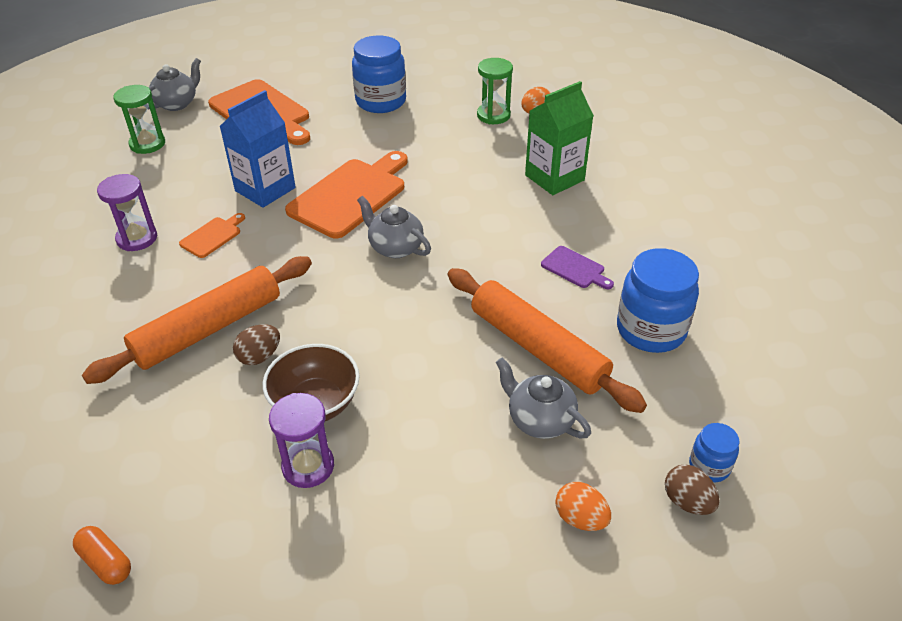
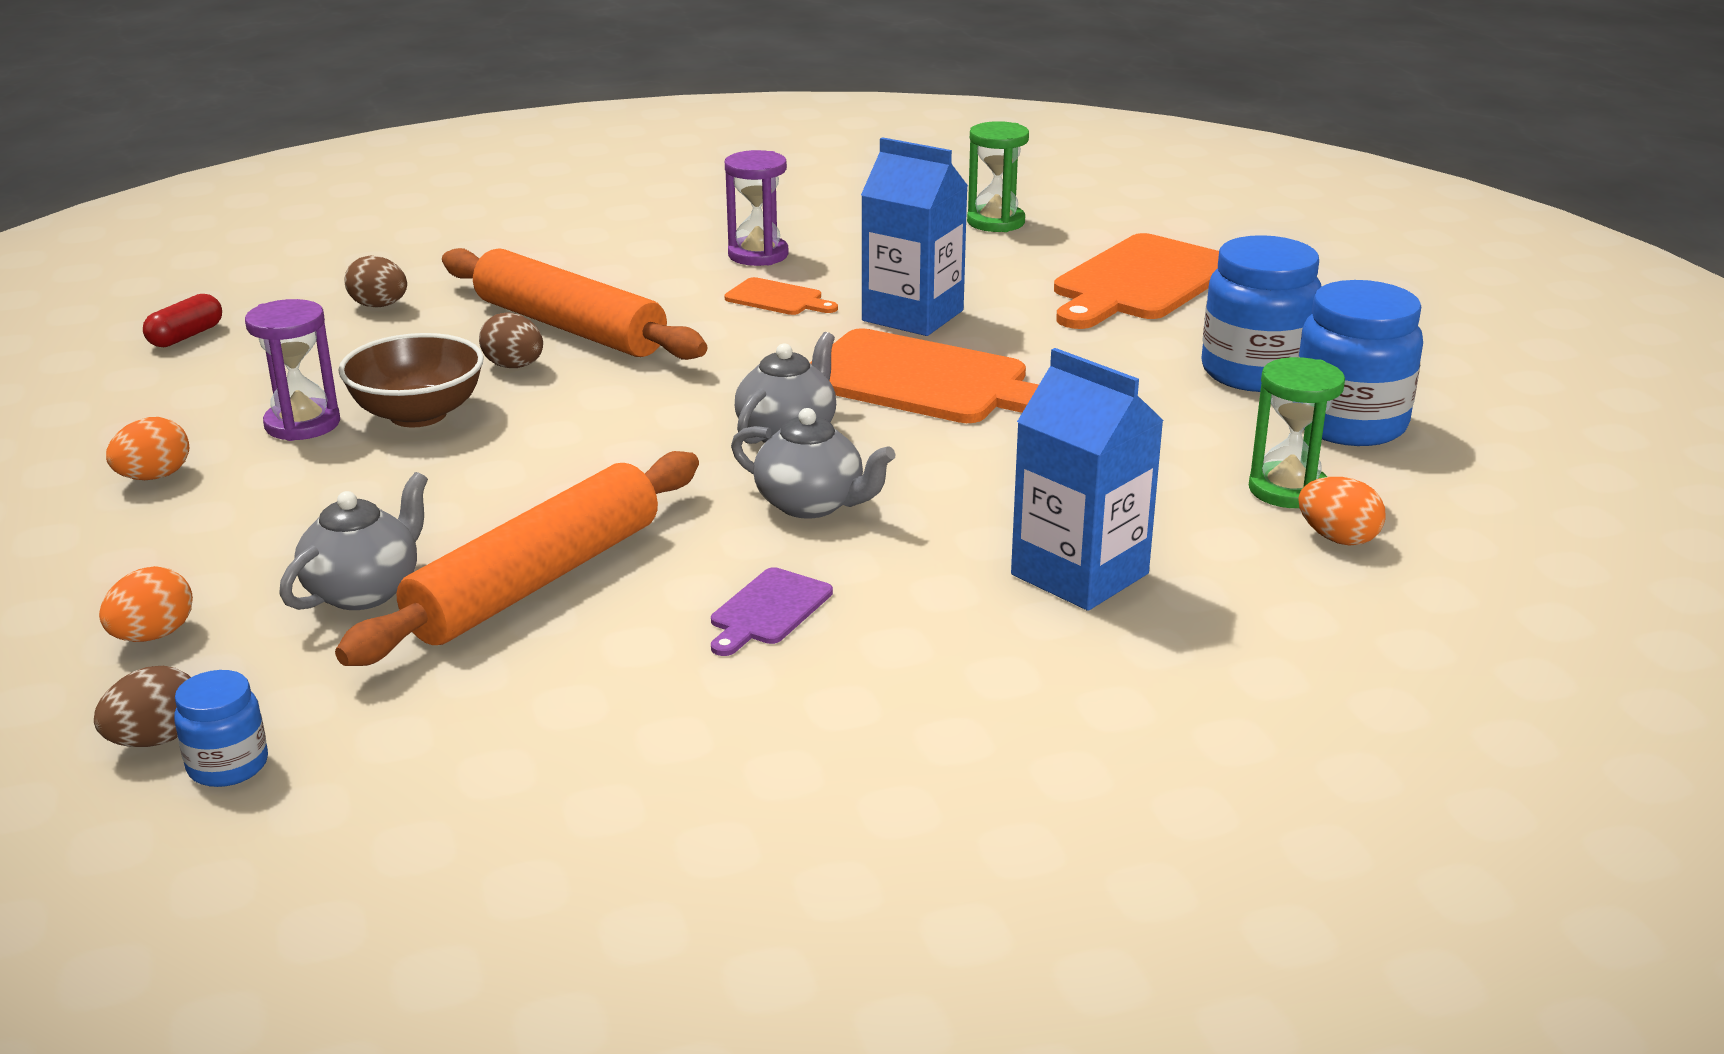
camera: 80 degrees right, 15 degrees down
(106, 562) = (186, 336): orange capsule -> red capsule
(112, 433) = (379, 306): none -> brown egg
(177, 103) = (1124, 221): grey teapot -> grey teapot (811, 504)
(365, 548) = (154, 477): none -> orange egg
(554, 178) = (1079, 574): green carton -> blue carton
(651, 330) = (591, 702): blue jar -> blue jar (1349, 424)

